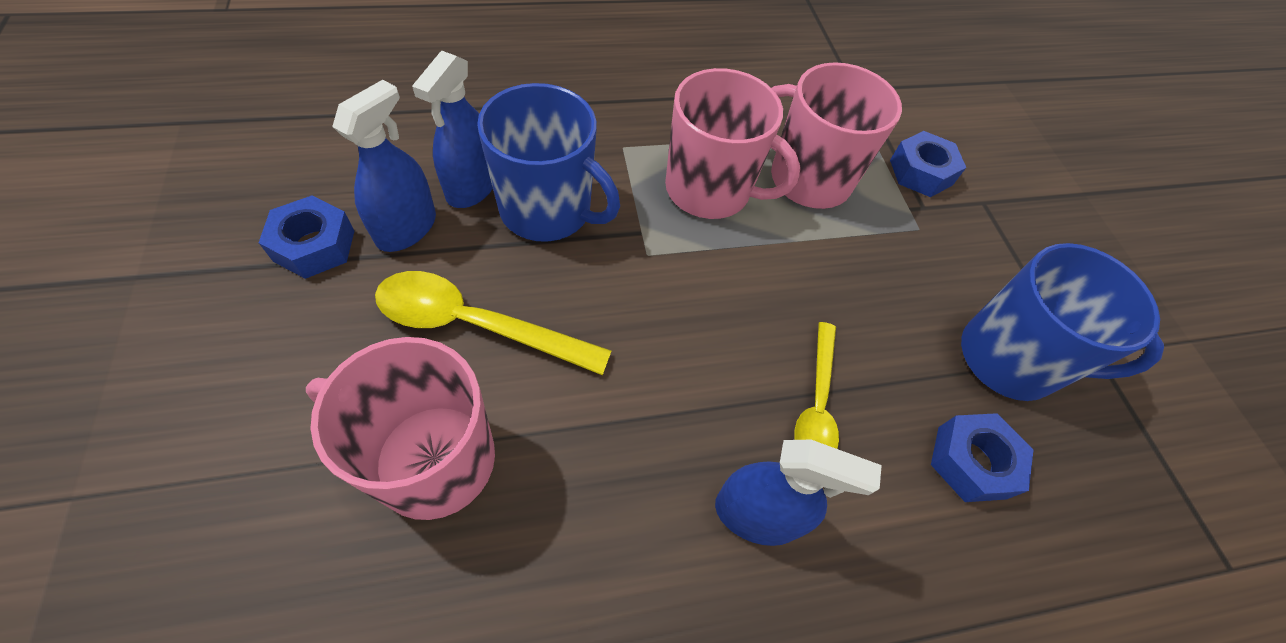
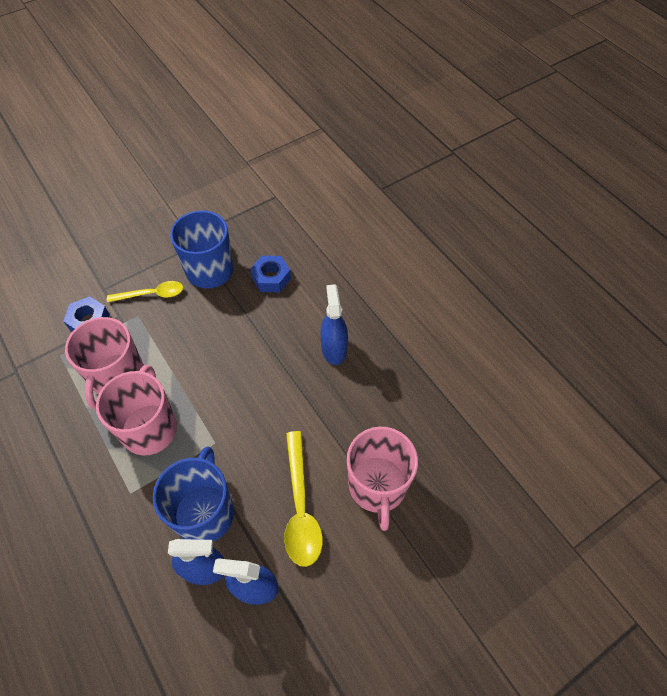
camera: 105 degrees left, 0 degrees up
(314, 245) = (292, 635): blue nut -> none
(816, 403) = (271, 339): yellow spoon -> yellow spoon (152, 294)

